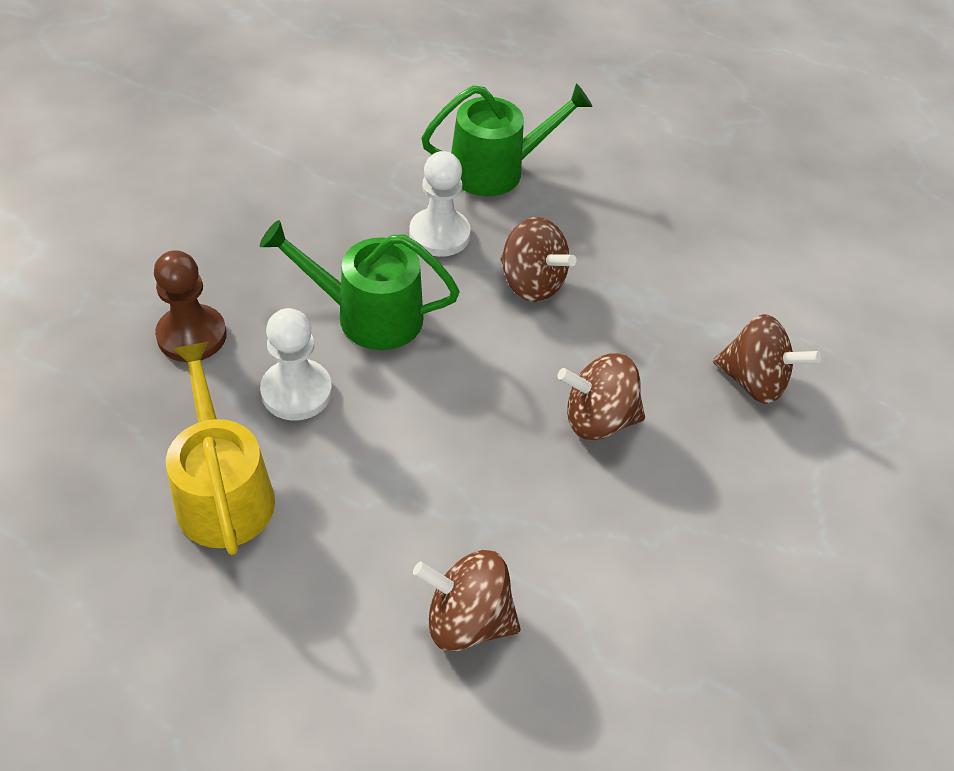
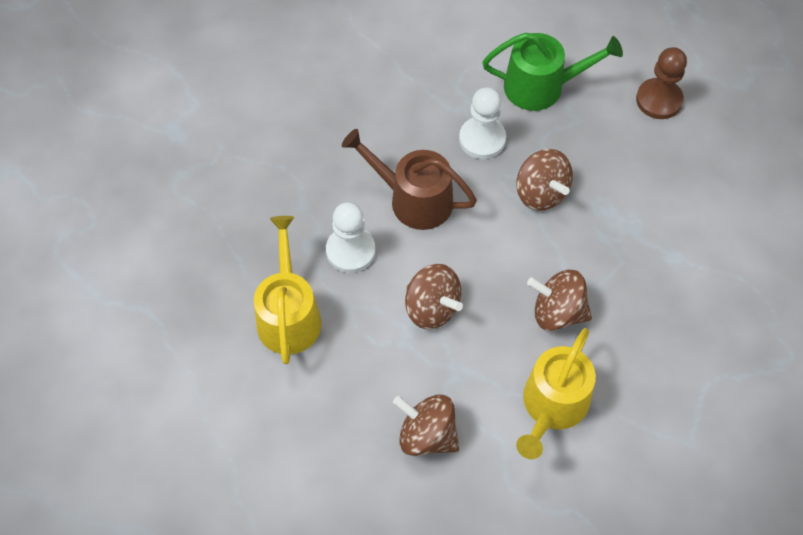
camera: 20 degrees right, 10 degrees up
(192, 335) = (287, 194): brown pawn -> brown pawn (659, 100)
(369, 315) = (413, 199): green watering can -> brown watering can
(630, 540) = (552, 406): none -> yellow watering can
(753, 381) = (685, 305): brown spinning top -> brown spinning top (432, 308)

